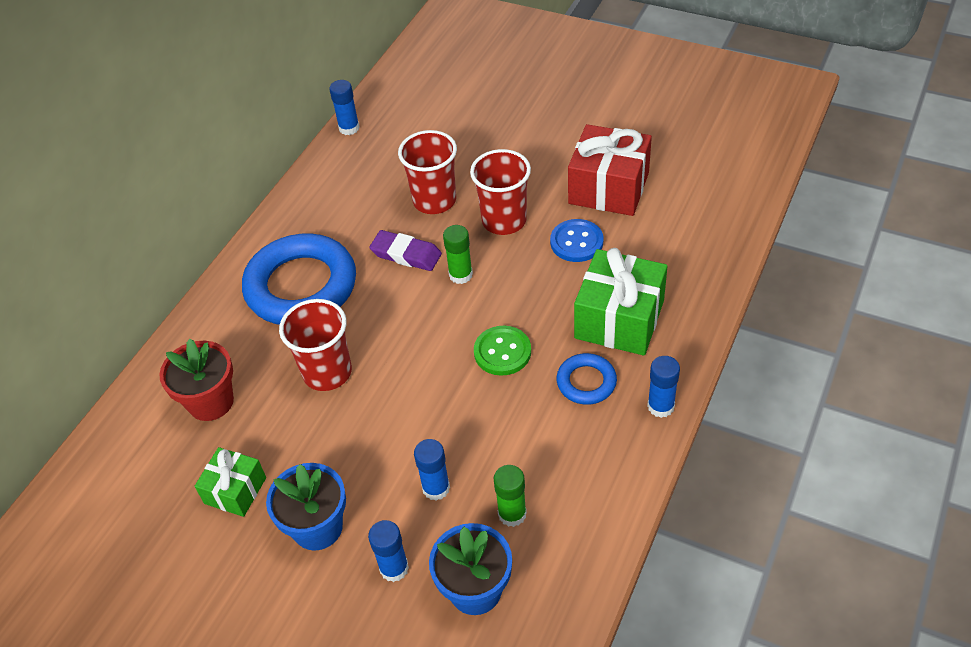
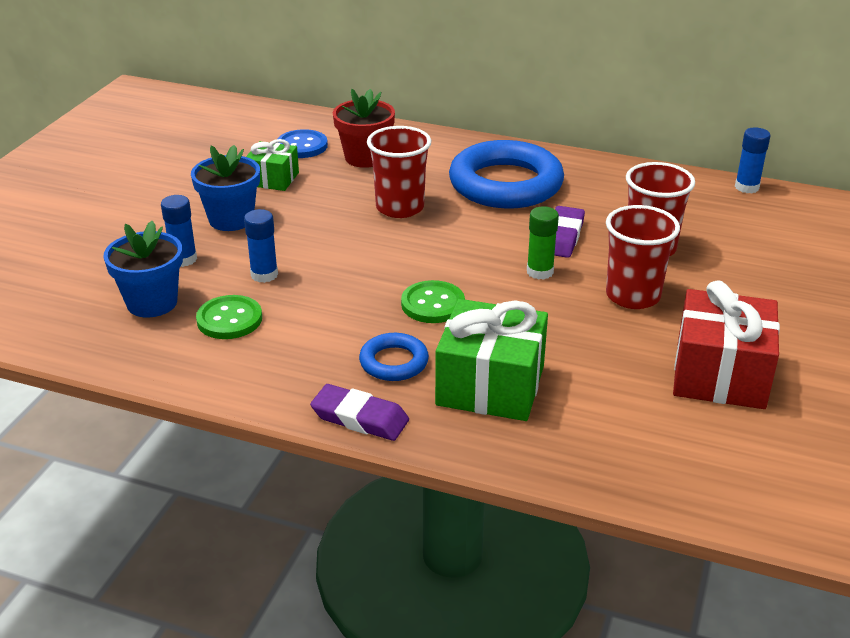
camera: 80 degrees right, 15 degrees down
(512, 514) = (229, 319): green glue stick -> green button
(576, 242) = (612, 350): blue button -> blue button (302, 146)
(660, 406) = (360, 418): blue glue stick -> purple eraser

